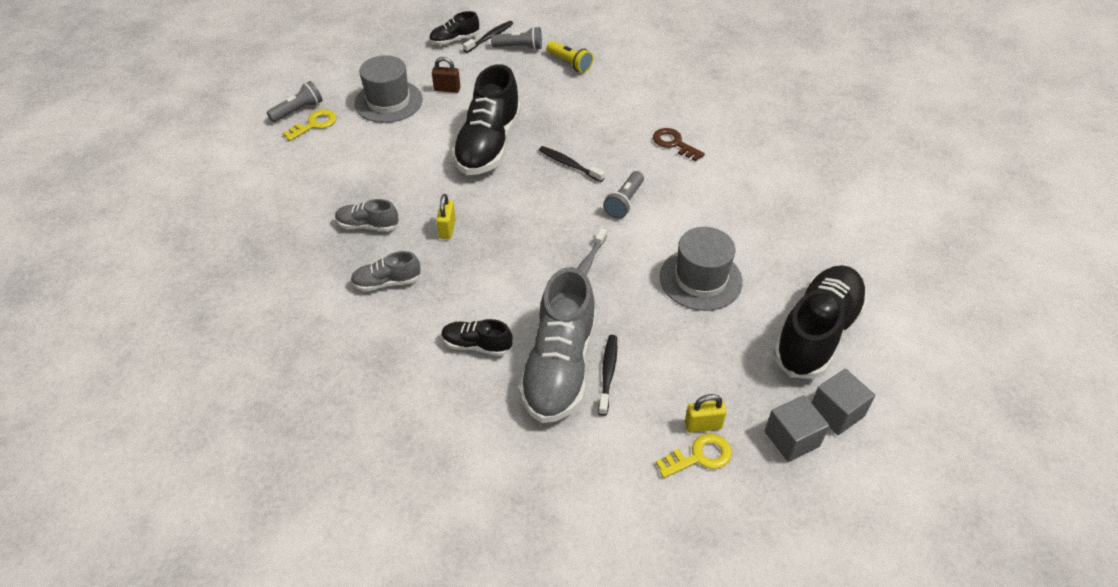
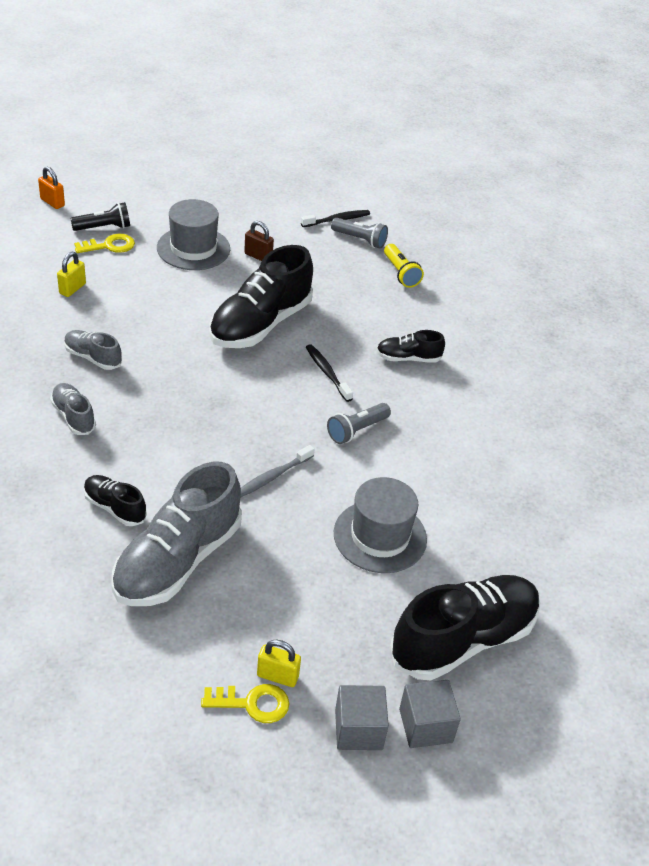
camera: 20 degrees right, 5 degrees down
(236, 104) = (52, 202): none -> orange padlock
(298, 110) = (104, 227): grey flashlight -> black flashlight
(387, 282) = (73, 416): grey shoe -> grey shoe turned 45 degrees clockwise
(447, 229) = (164, 389): yellow padlock -> yellow padlock (72, 289)
(454, 40) = (300, 211): black shoe -> black shoe (408, 358)
(608, 373) = (220, 586): black toothbrush -> none
(674, 143) = (452, 392): brown key -> none

